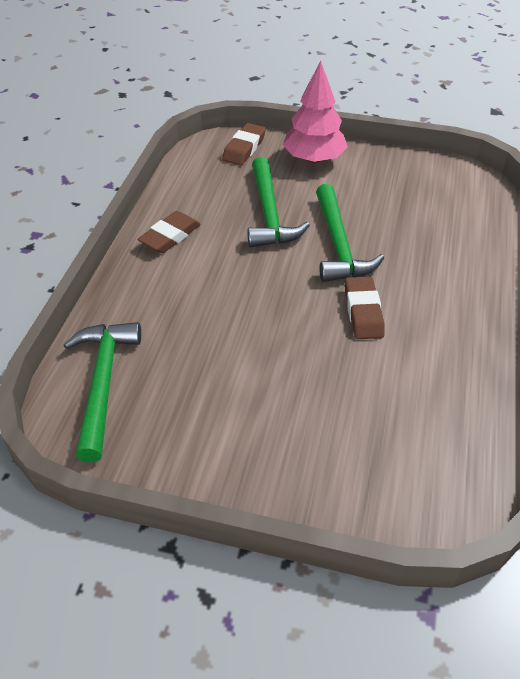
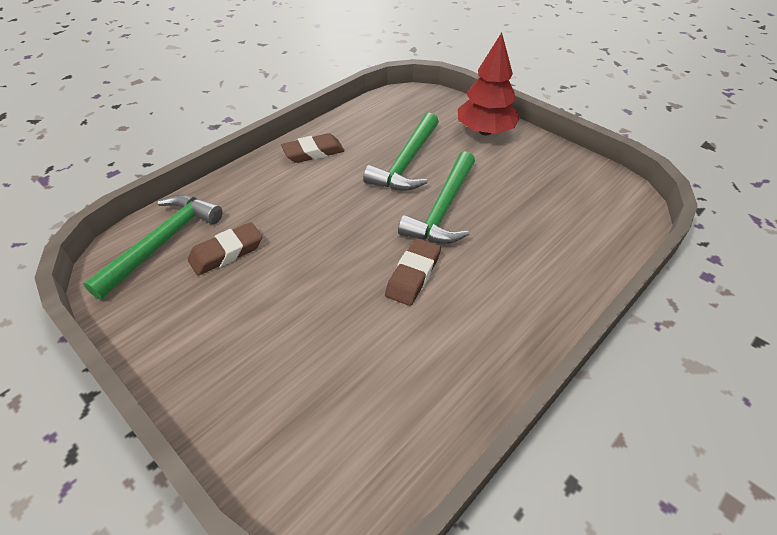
camera: 30 degrees right, 0 degrees up
(244, 148) = (433, 105): brown eraser -> brown eraser (226, 252)
(314, 159) = (485, 131): pink tree -> red tree

